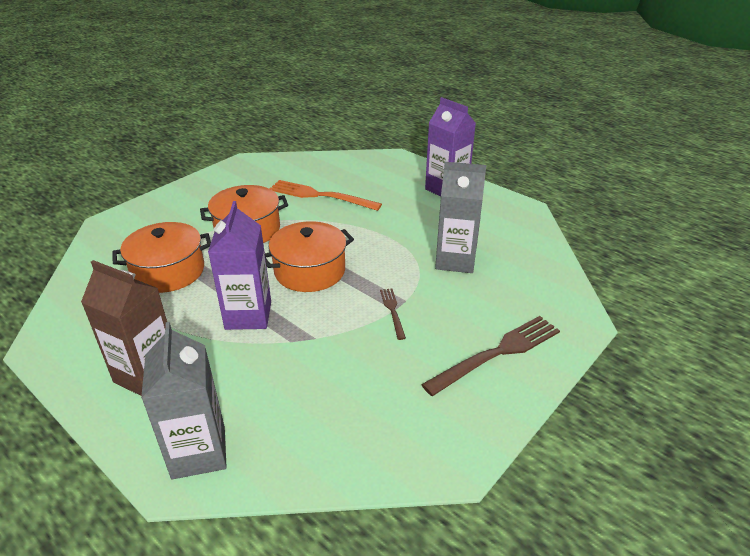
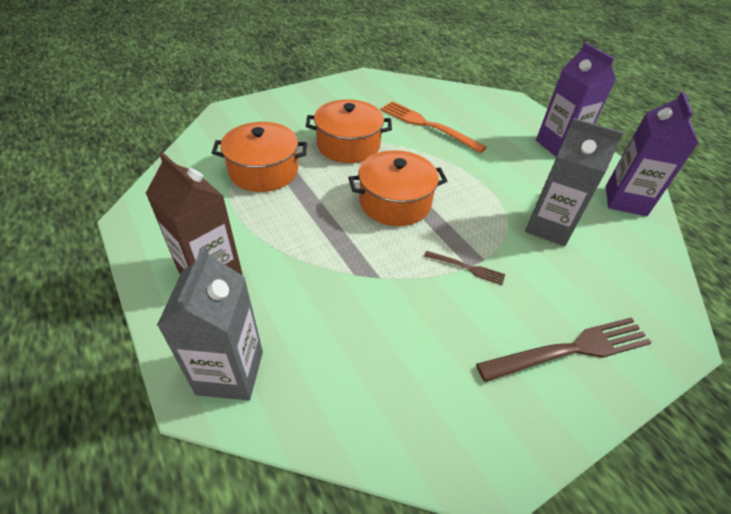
camera: 15 degrees right, 10 degrees up
(248, 315) = (322, 235): purple carton -> purple carton (625, 200)
(392, 311) = (467, 268): brown fork -> brown fork turned 105 degrees clockwise

